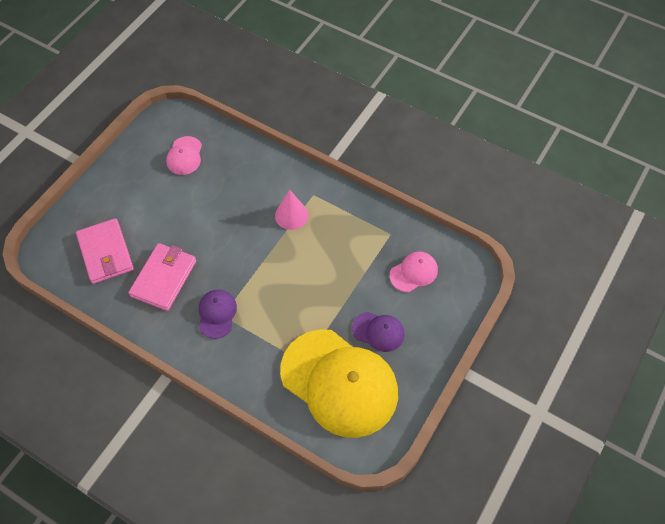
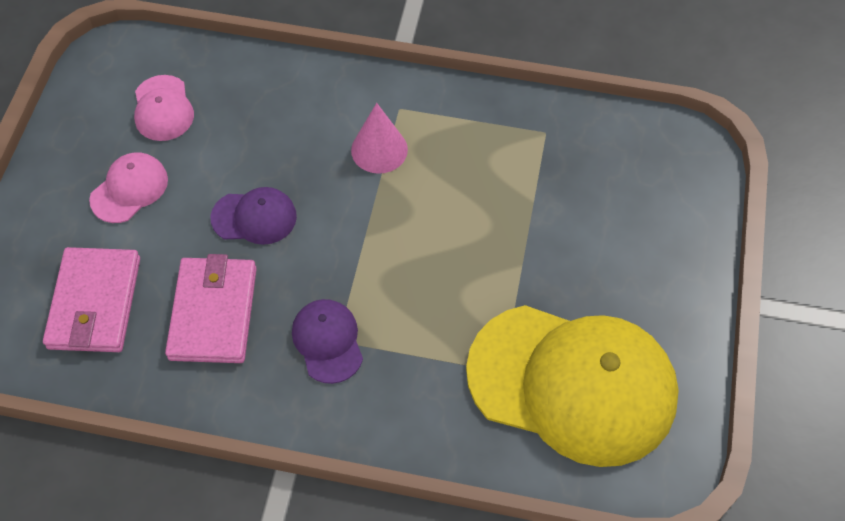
camera: 20 degrees left, 0 degrees up
(106, 253) = (95, 303): pink wallet -> pink wallet turned 45 degrees clockwise
(378, 331) = (596, 285): purple cap -> purple cap (254, 217)
(414, 272) = (608, 179): pink cap -> pink cap (129, 189)

